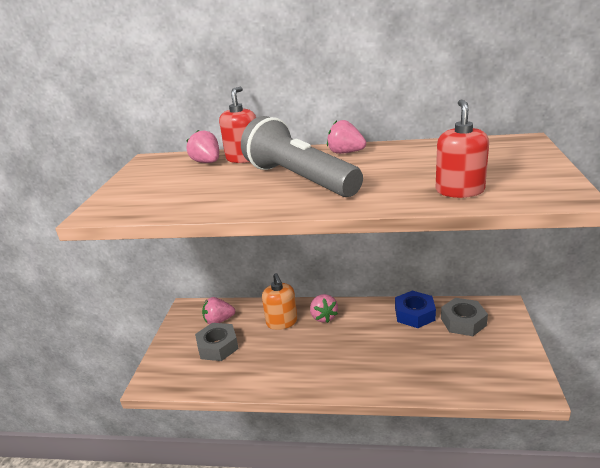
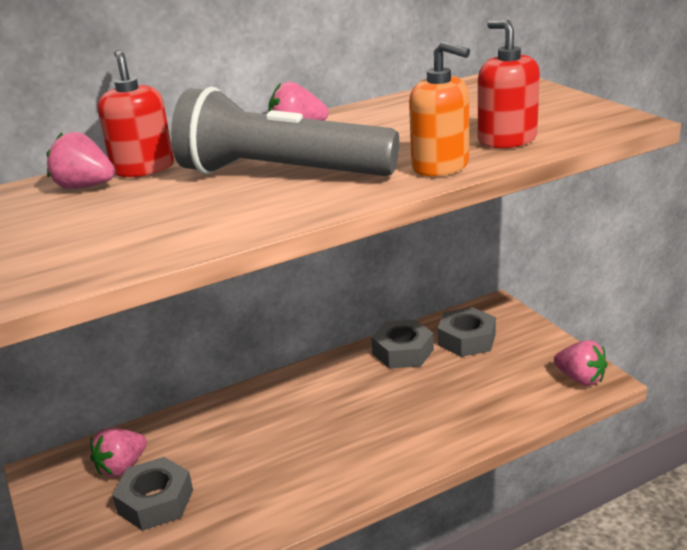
camera: 35 degrees left, 0 degrees up
(282, 322) = (229, 429): orange soap dispenser -> orange soap dispenser (440, 166)
(323, 317) = (285, 399): pink strawberry -> pink strawberry (580, 379)
(414, 314) = (403, 351): blue nut -> grey nut

